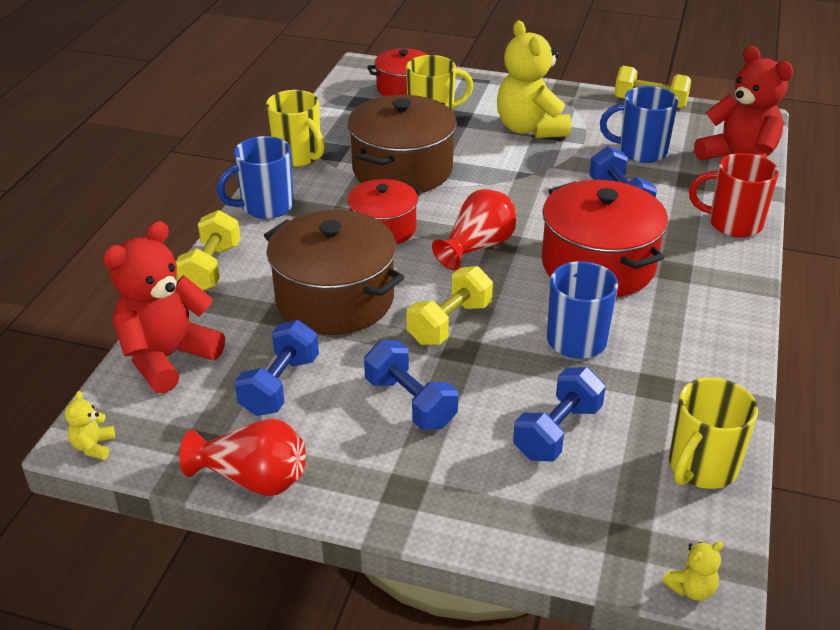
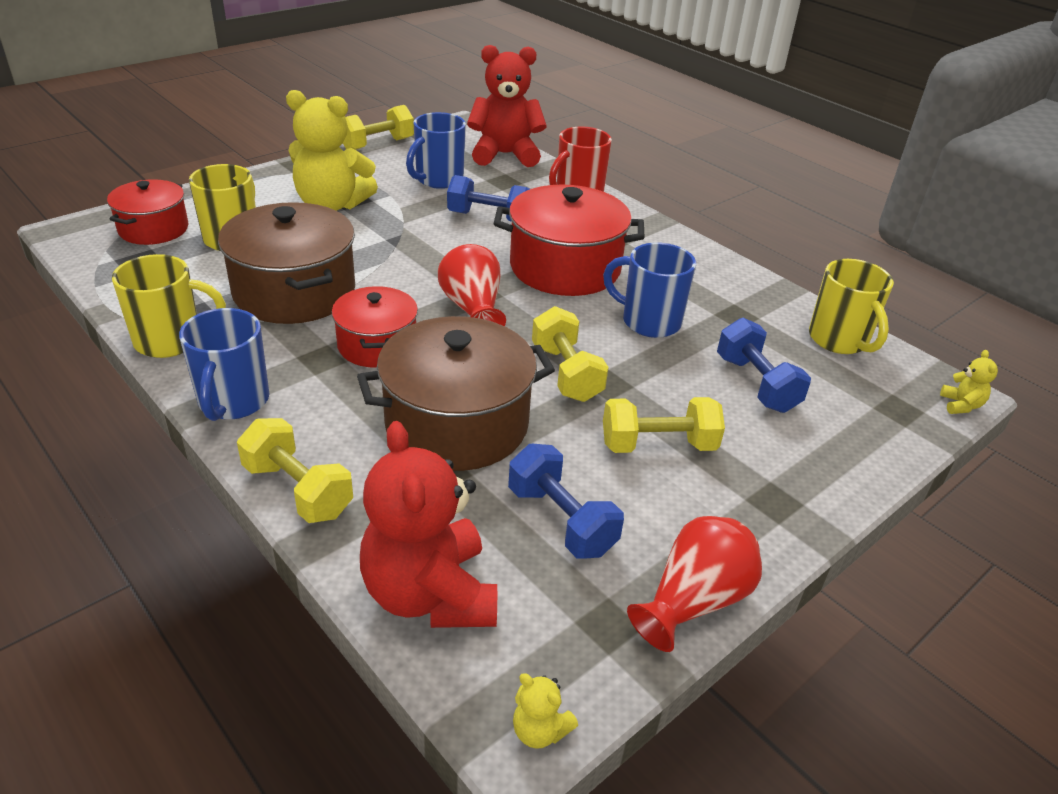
camera: 60 degrees left, 0 degrees up
(410, 402) = (658, 445): blue dumbbell -> yellow dumbbell

